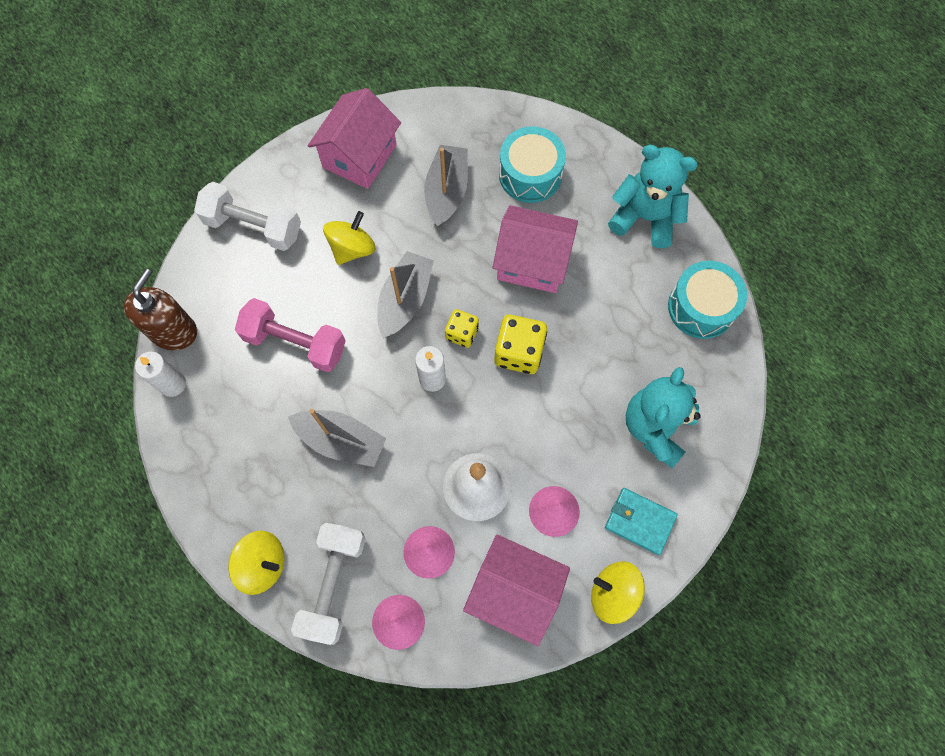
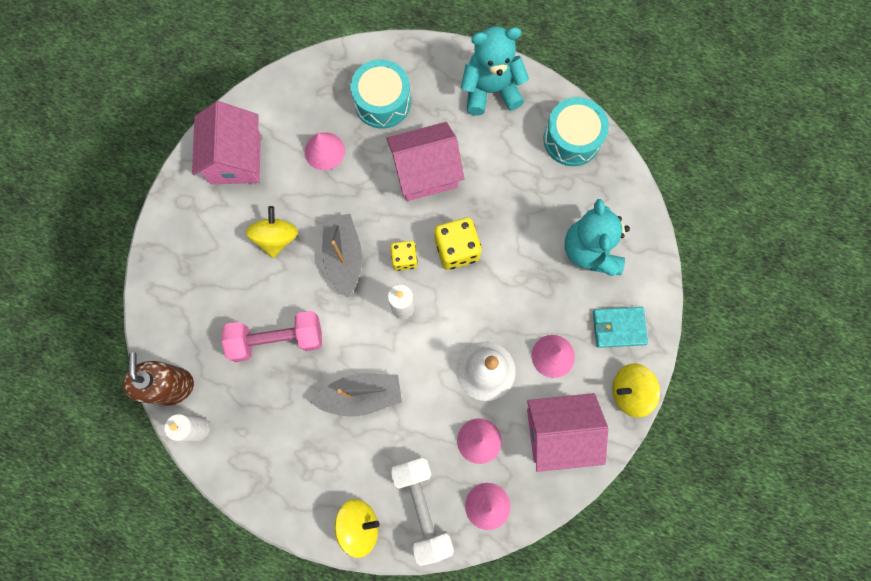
camera: 30 degrees left, 5 degrees up
(253, 226) = (183, 264): white dumbbell -> none
(447, 192) = (324, 151): grey boat -> pink cone

